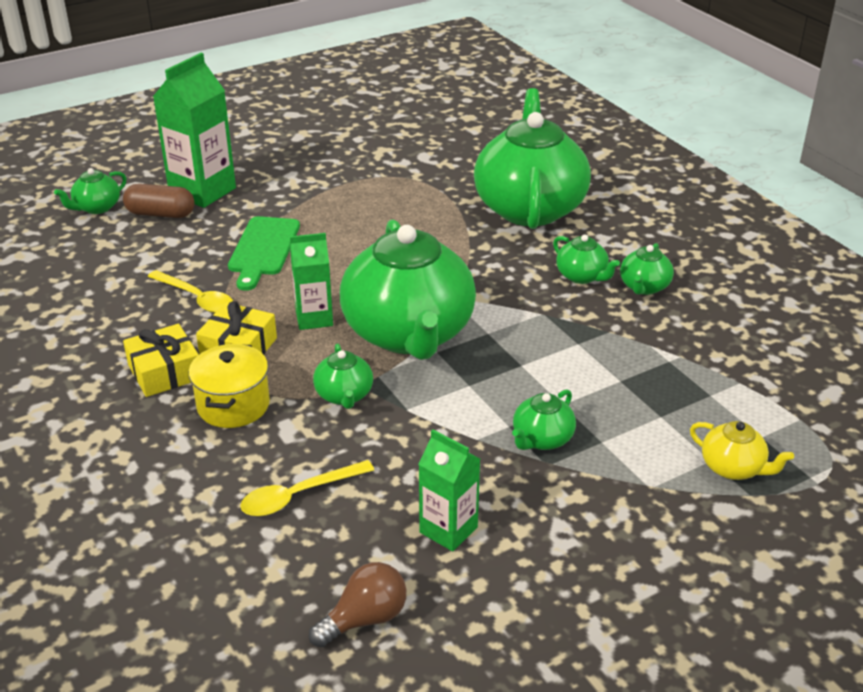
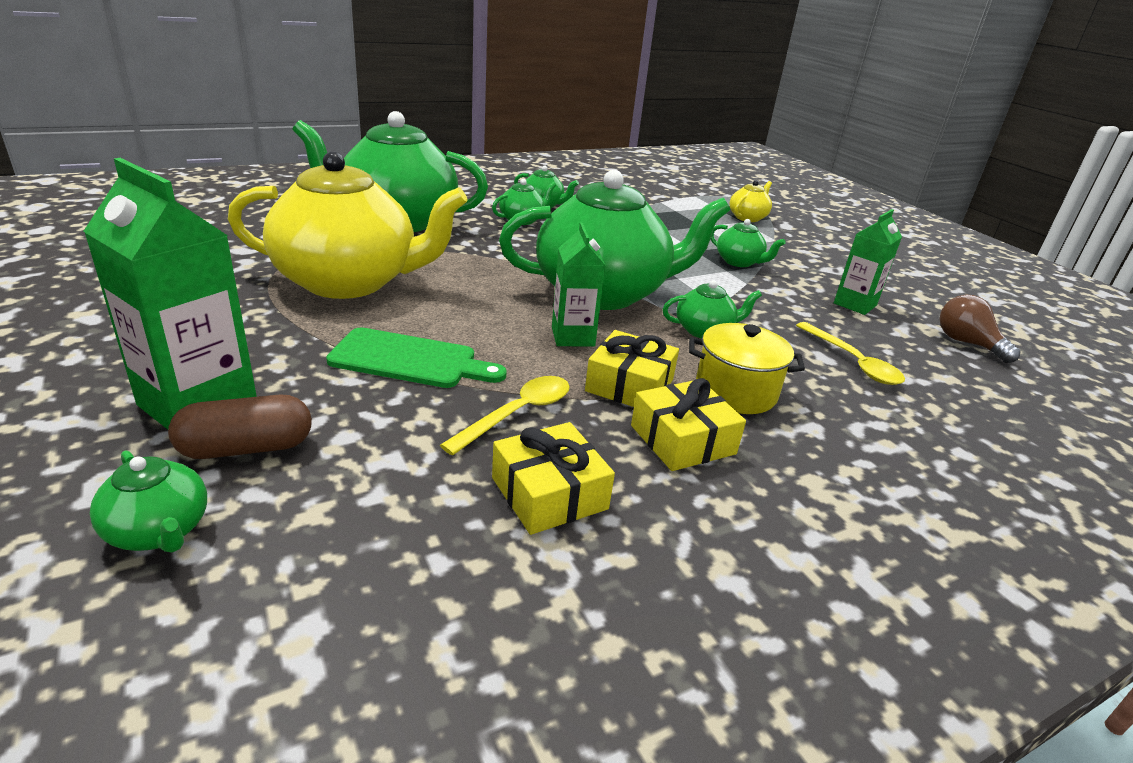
camera: 90 degrees left, 5 degrees down
(111, 315) = (549, 493): none -> yellow gift
(161, 214) = (247, 448): brown capsule -> brown capsule turned 60 degrees clockwise
(382, 207) = (349, 282): none -> yellow teapot

